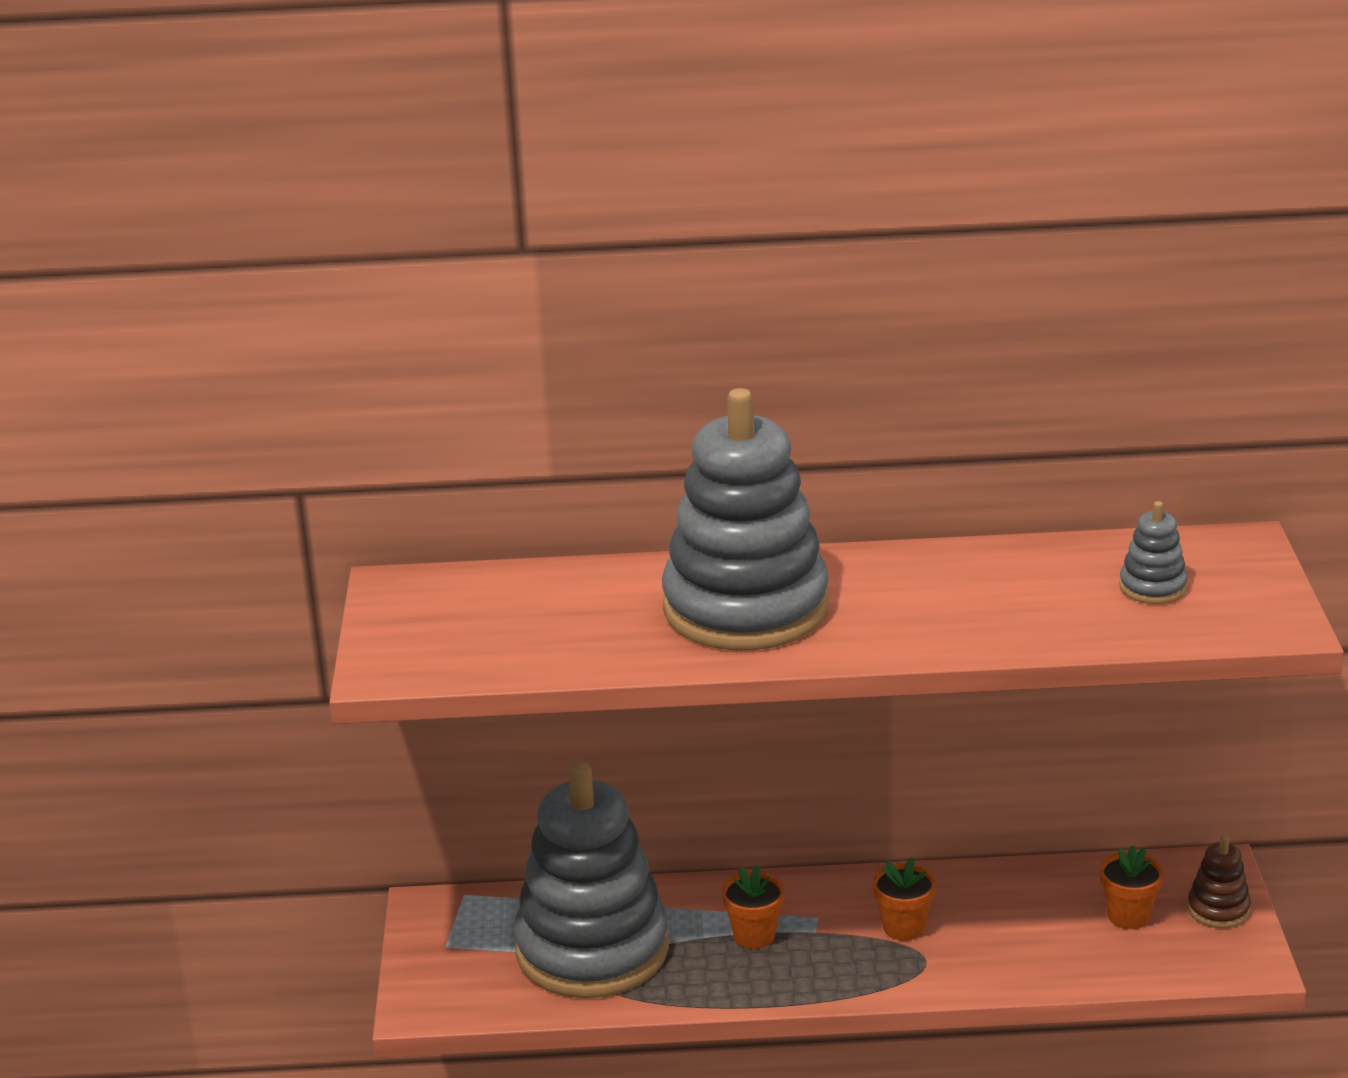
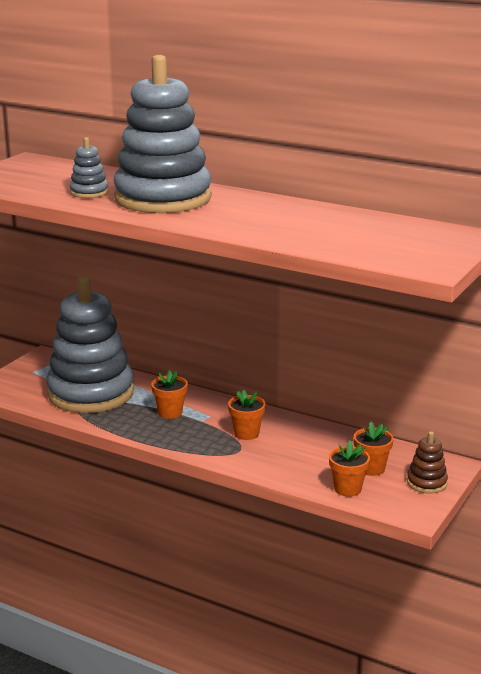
camera: 30 degrees right, 5 degrees down
(1134, 963) = (347, 489): none -> orange flower pot
(1152, 587) = (385, 238): grey stacking toy -> grey stacking toy (89, 192)

